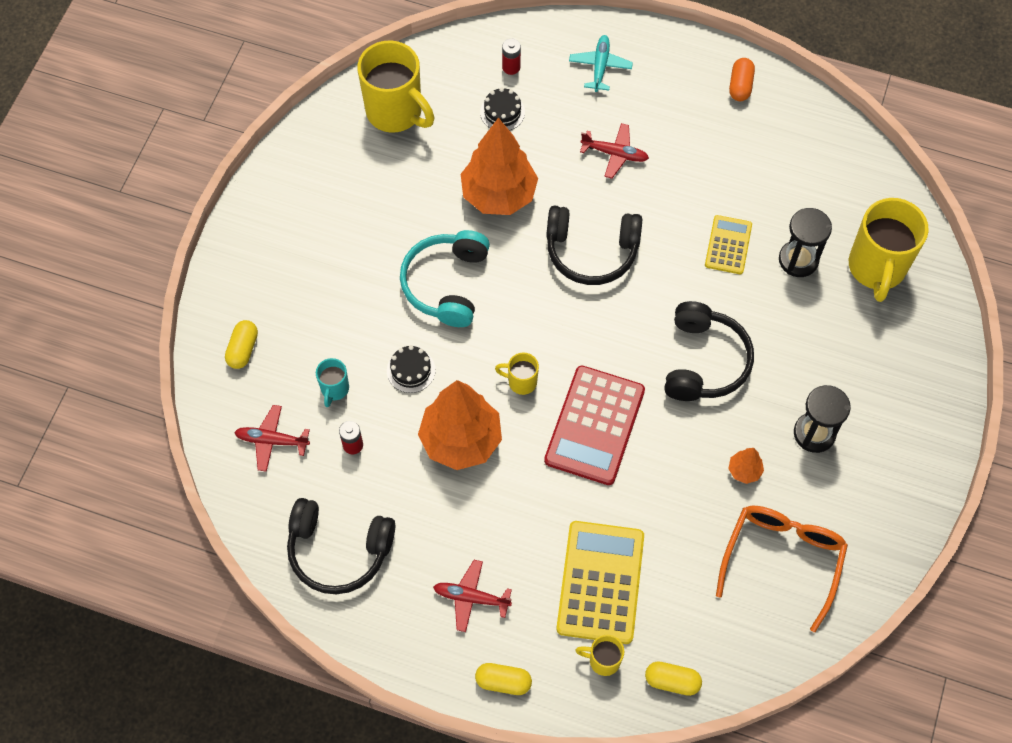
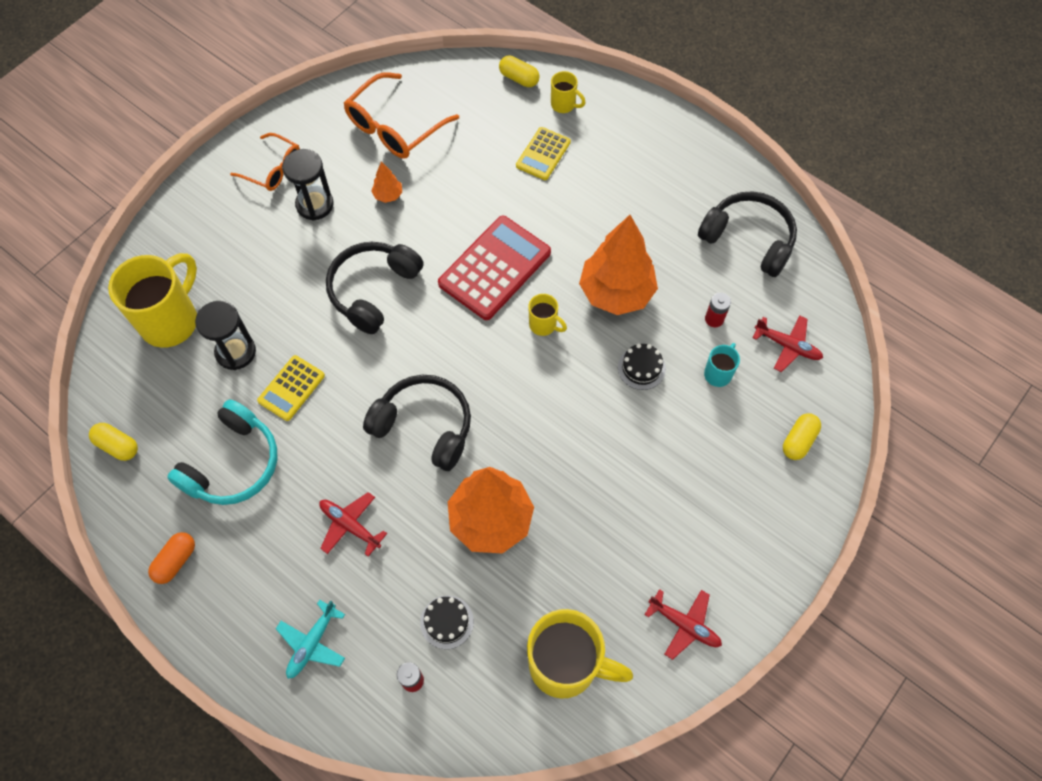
camera: 160 degrees left, 0 degrees up
(396, 113) = (566, 665): yellow mug -> yellow mug turned 135 degrees clockwise
(446, 284) = (579, 441): turquoise headphones -> turquoise headphones (233, 464)
(471, 598) = (649, 174): red plane -> red plane (684, 625)
(503, 681) = (644, 114): yellow capsule -> yellow capsule (117, 446)
(600, 582) = (543, 154): yellow calculator -> yellow calculator, size x0.56
(882, 460) = (273, 169): none -> orange glasses

